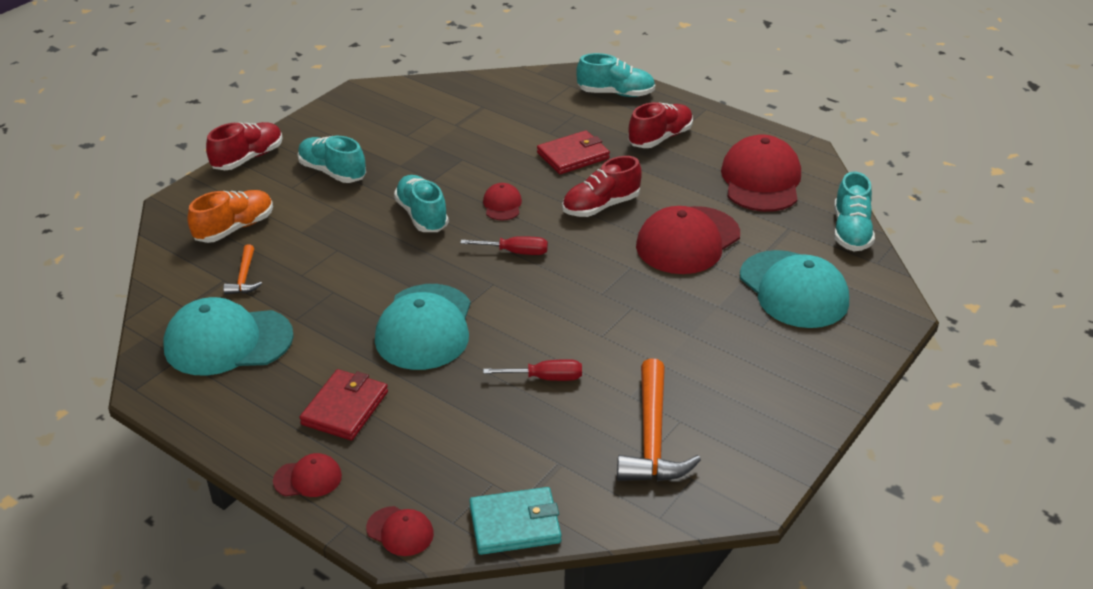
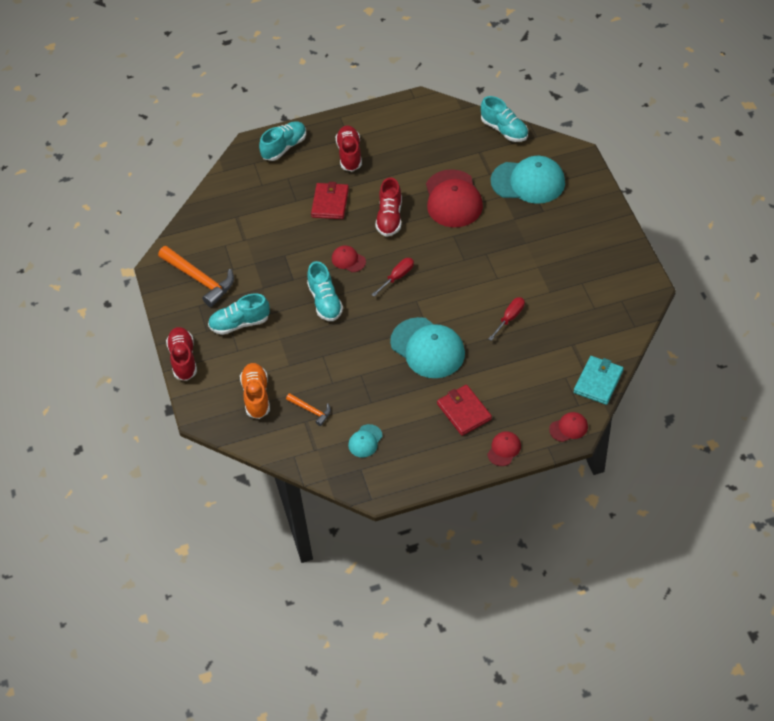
camera: 50 degrees left, 15 degrees up
(228, 342) = (365, 441): turquoise cap -> turquoise cap, size x0.47
(422, 215) = (325, 301): turquoise shoe -> turquoise shoe turned 120 degrees counterclockwise
(652, 438) = (584, 300): orange hammer -> orange hammer (200, 279)
(761, 180) = (429, 136): red cap -> none

